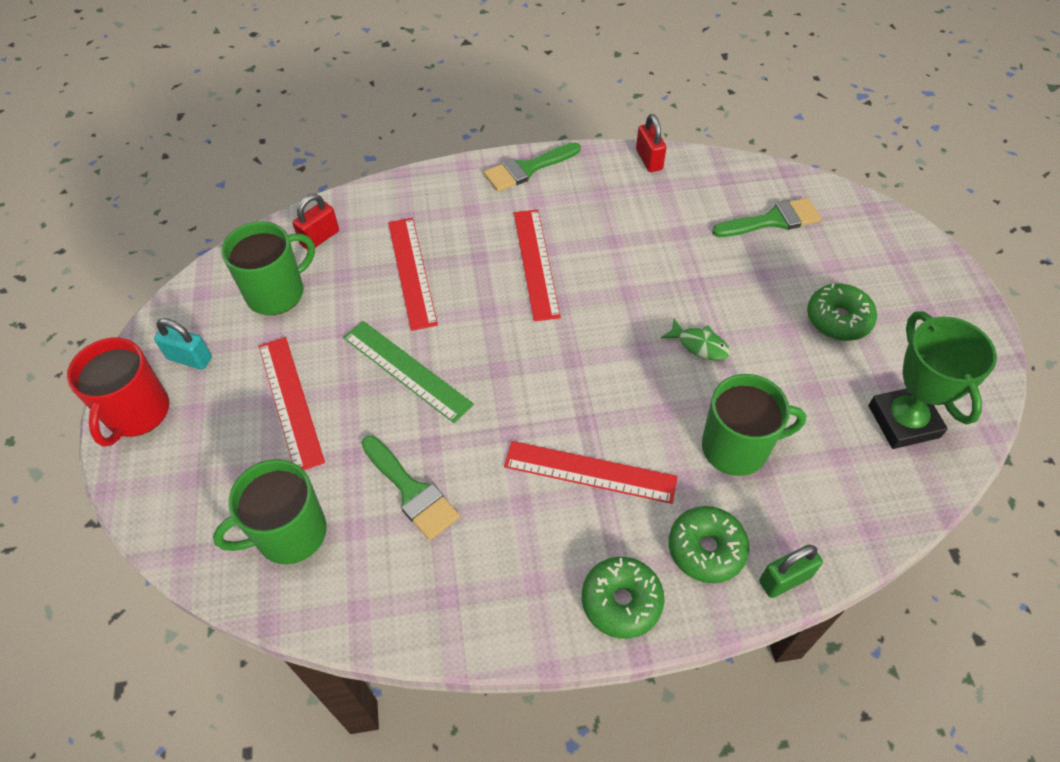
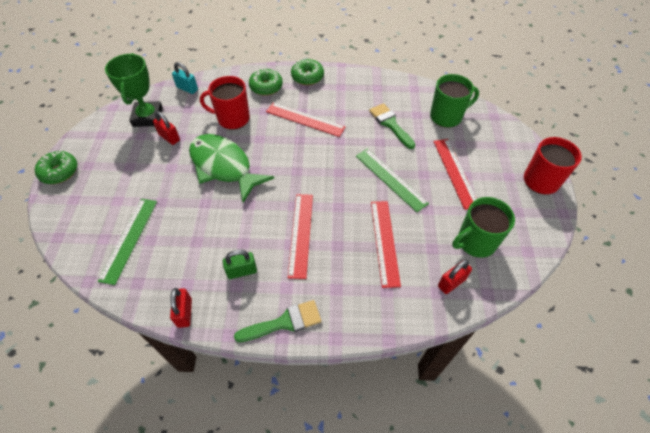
camera: 170 degrees left, 0 degrees up
(189, 358) = (521, 206): turquoise padlock -> turquoise padlock (187, 88)
(699, 345) = (224, 167): green fish -> green fish, size x2.48
(736, 448) = (232, 118): green mug -> red mug
(773, 220) = (129, 239): green brush -> green ruler
(784, 579) = (240, 74): green padlock -> green padlock (242, 271)
(830, 384) = (169, 137): none -> red padlock
(838, 319) = (139, 168): green donut -> green donut (59, 172)

